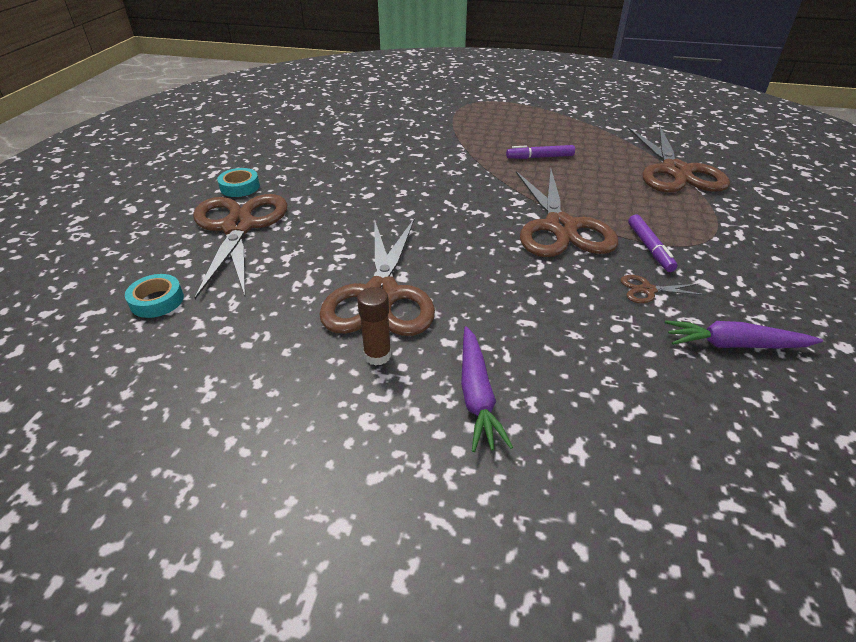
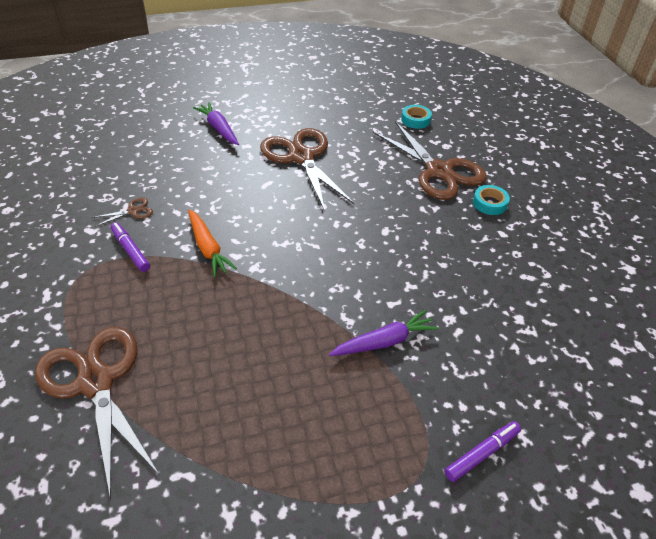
camera: 150 degrees right, 5 degrees up
(377, 355) = (277, 130): brown glue stick -> none
(540, 157) = (261, 349): purple marker -> purple marker (481, 454)
(560, 227) = (208, 248): brown scissors -> orange carrot
(734, 345) = (79, 190): purple carrot -> purple carrot (384, 342)

